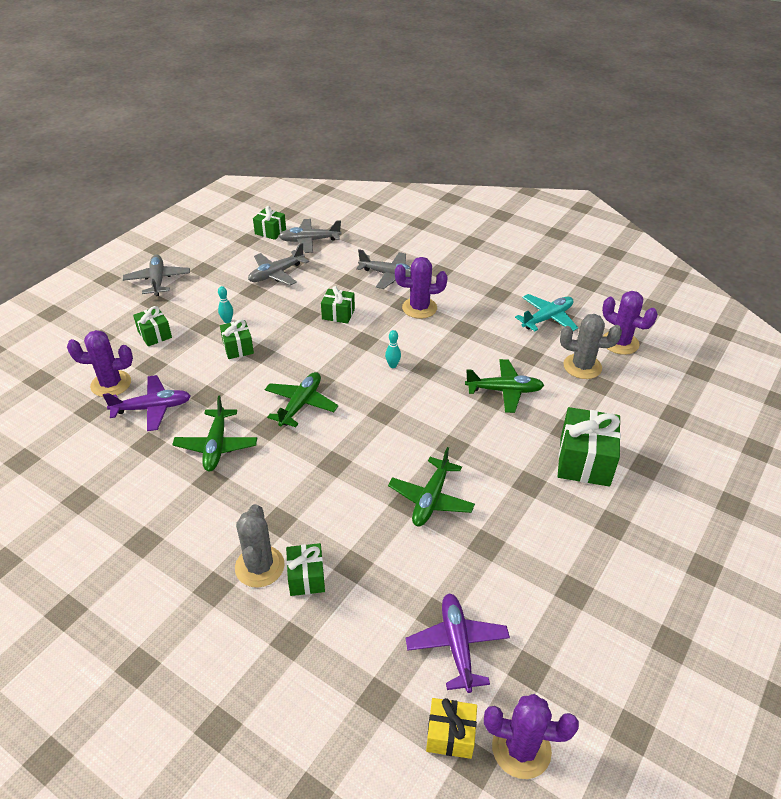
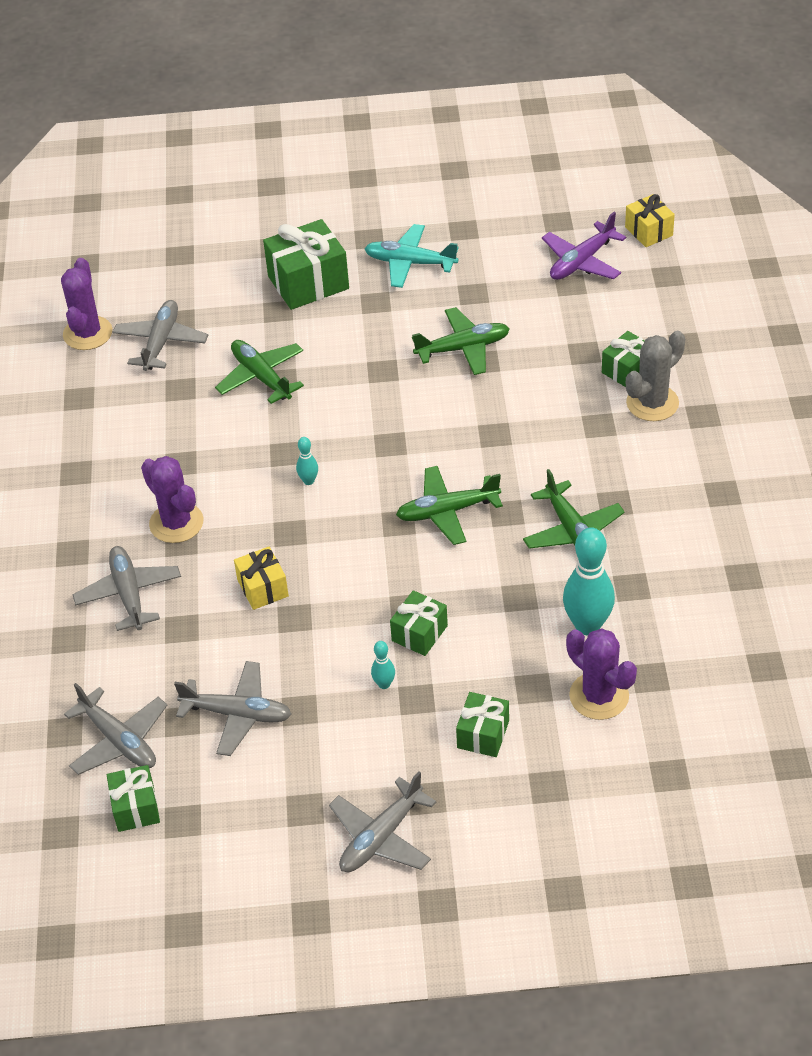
camera: 125 degrees left, 5 degrees up
(152, 408) = (587, 625): purple plane -> turquoise bowling pin
(216, 446) = (572, 531): green plane -> green plane turned 105 degrees clockwise
(338, 314) = (263, 588): green gift -> yellow gift
(521, 749) = (618, 199): purple cactus -> none
(547, 318) = (92, 407): turquoise plane -> turquoise plane (410, 263)
(582, 366) = (161, 342): grey cactus -> grey plane

